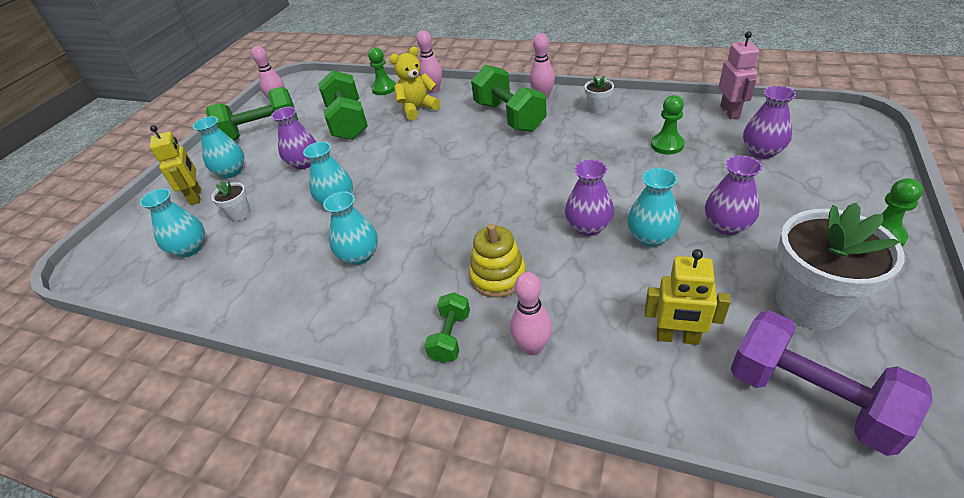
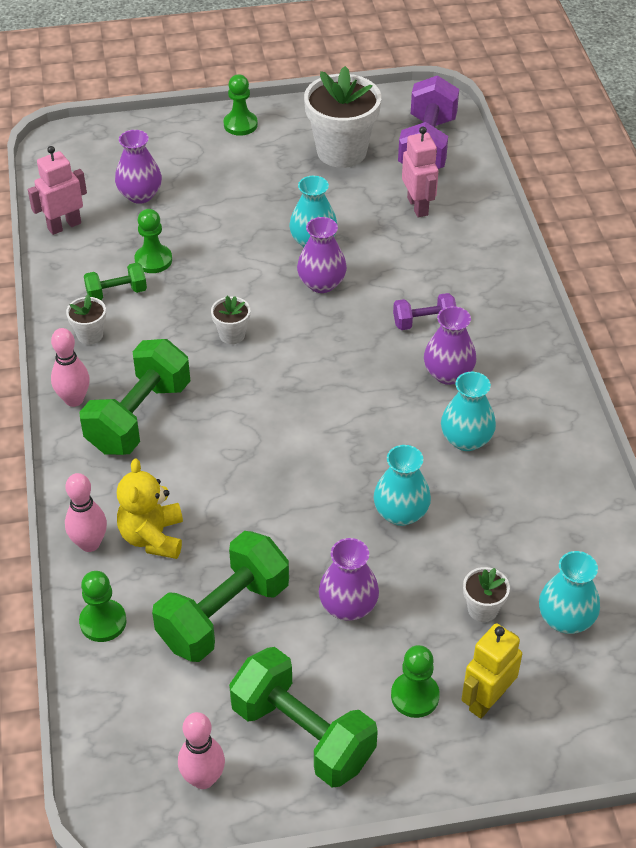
camera: 125 degrees left, 5 degrees up
(231, 171) = (415, 696): turquoise vase -> green pawn
(418, 109) = (153, 537): yellow teddy bear -> yellow teddy bear turned 60 degrees clockwise
(450, 337) = (507, 326): green dumbbell -> green dumbbell (116, 293)
(498, 276) = (424, 322): yellow stacking toy -> purple dumbbell
(532, 347) = (481, 276): pink bowling pin -> none
(557, 166) = (232, 335): none -> white flower pot
(677, 337) = (418, 206): yellow robot -> pink robot
(727, 225) = (271, 201): purple vase -> purple vase (448, 374)

